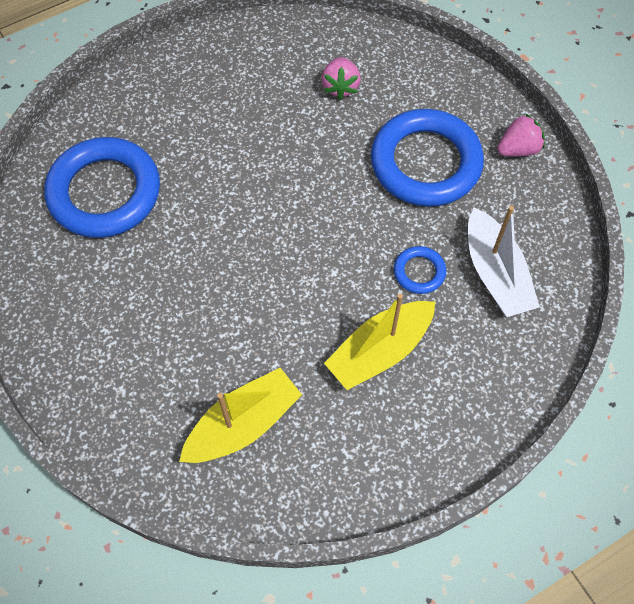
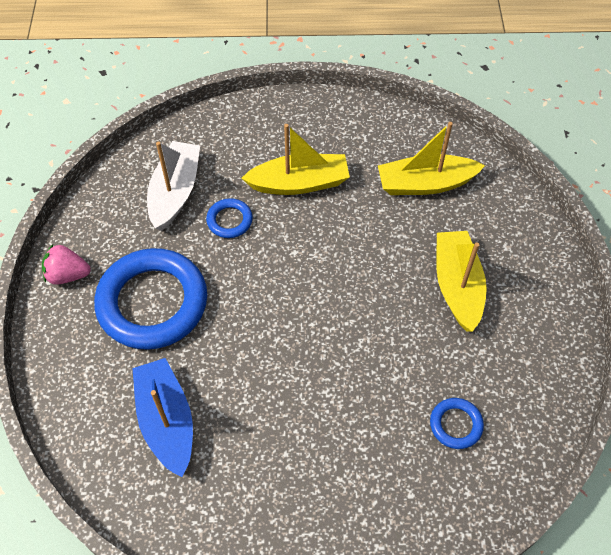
camera: 150 degrees left, 5 degrees down
(105, 192) = (455, 425): blue ring -> blue ring, size x0.44
(155, 318) = (457, 286): none -> yellow boat
(340, 87) = (166, 421): pink strawberry -> blue boat

